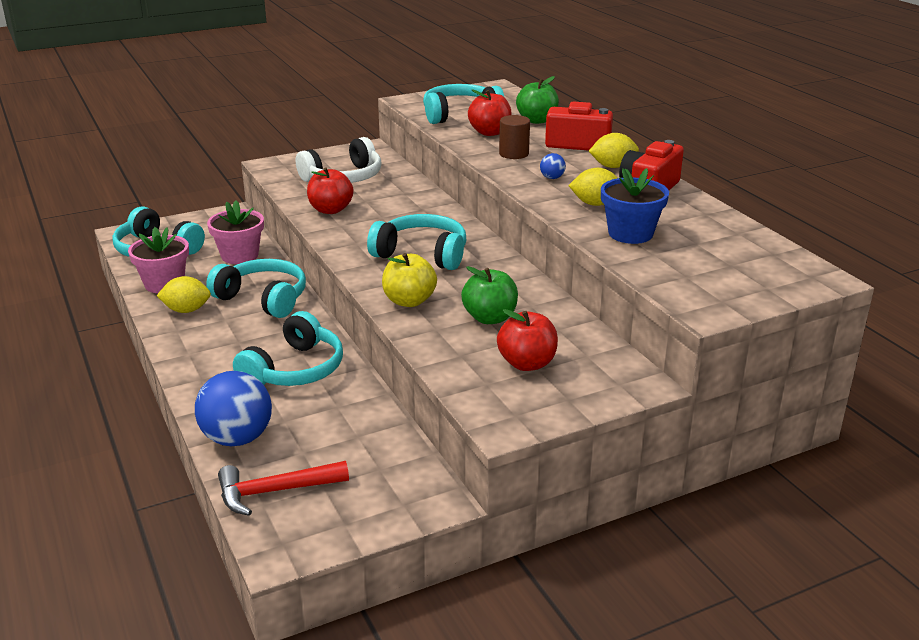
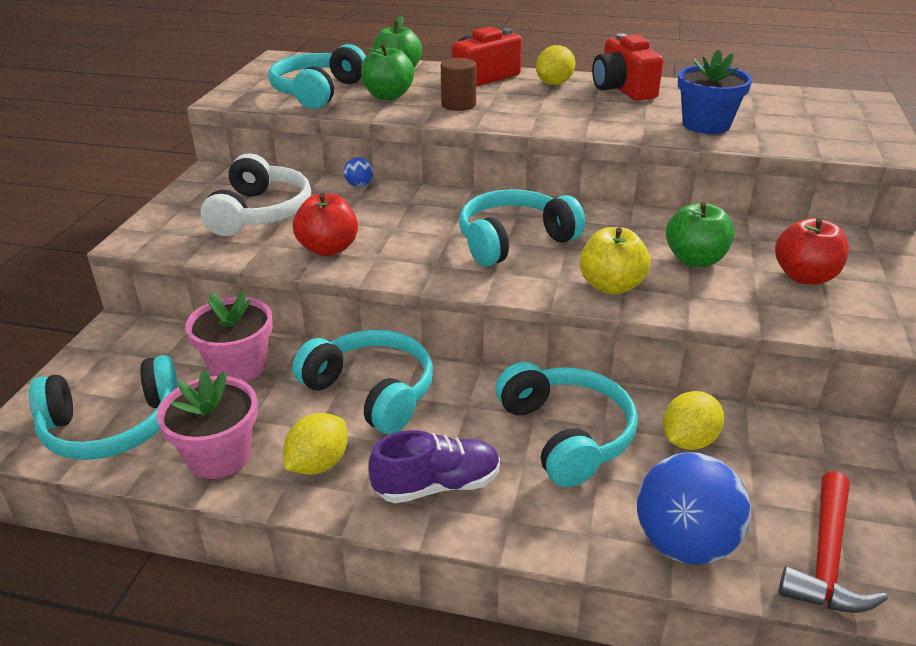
camera: 50 degrees left, 5 degrees up
(205, 348) = (437, 485): none -> purple shoe
(263, 298) = (372, 392): turquoise headphones -> turquoise headphones turned 60 degrees clockwise
(490, 132) = (388, 96): red apple -> green apple
(552, 178) = (541, 110): blue ball -> blue ball (359, 185)
(595, 204) = (624, 115): yellow lemon -> yellow lemon (688, 440)

